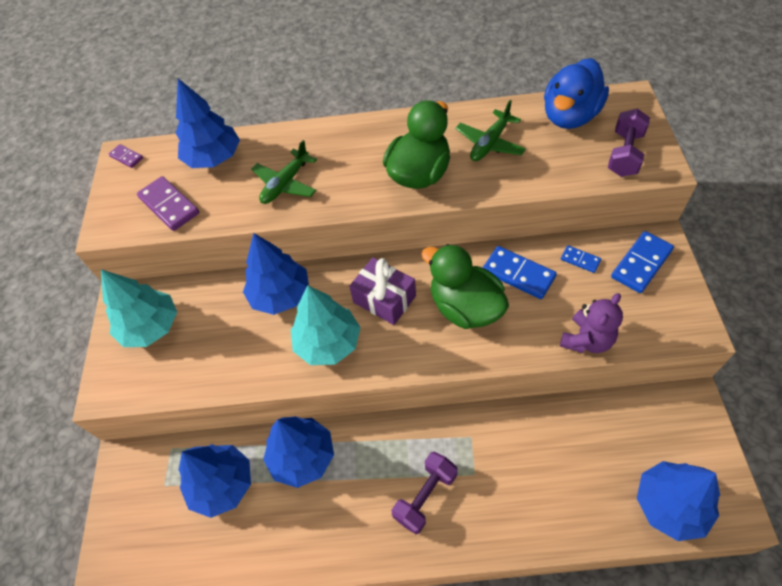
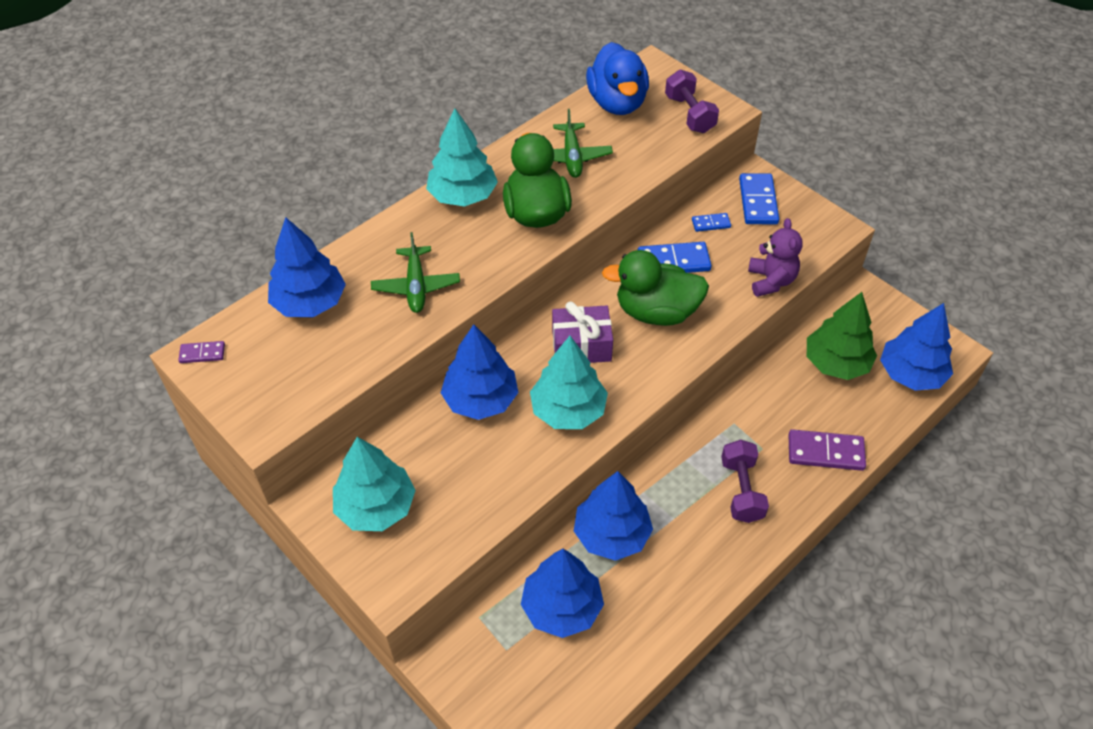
camera: 45 degrees left, 5 degrees down
(169, 205) = (312, 369): purple domino -> purple domino (825, 452)
(381, 133) = (463, 196): none -> turquoise tree
(606, 446) = (836, 363): none -> green tree

